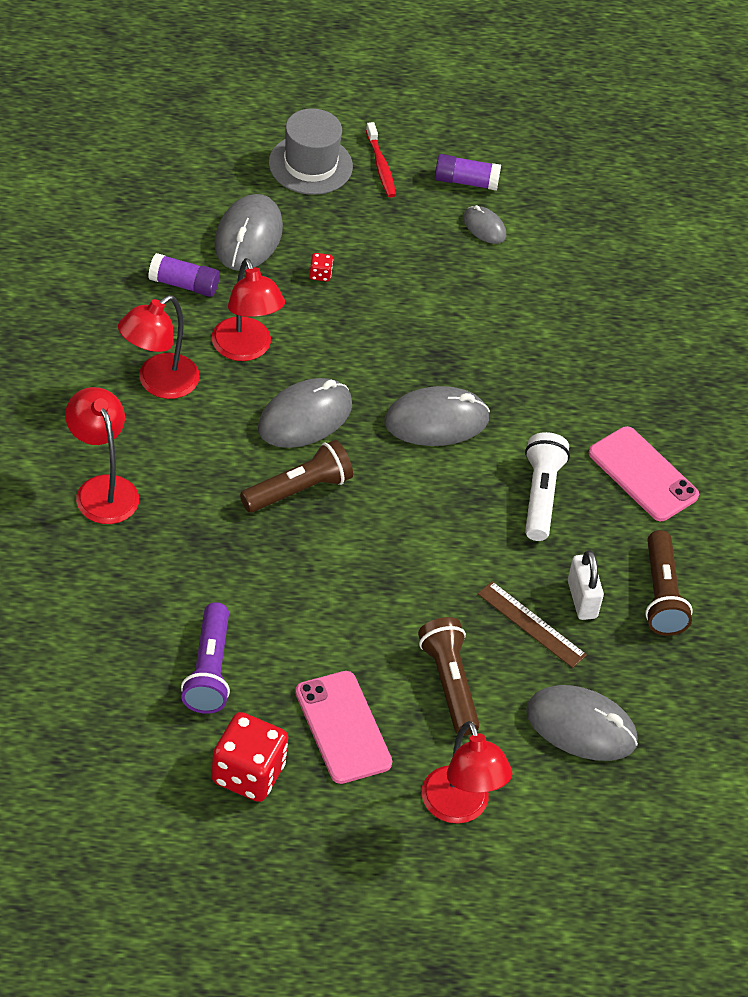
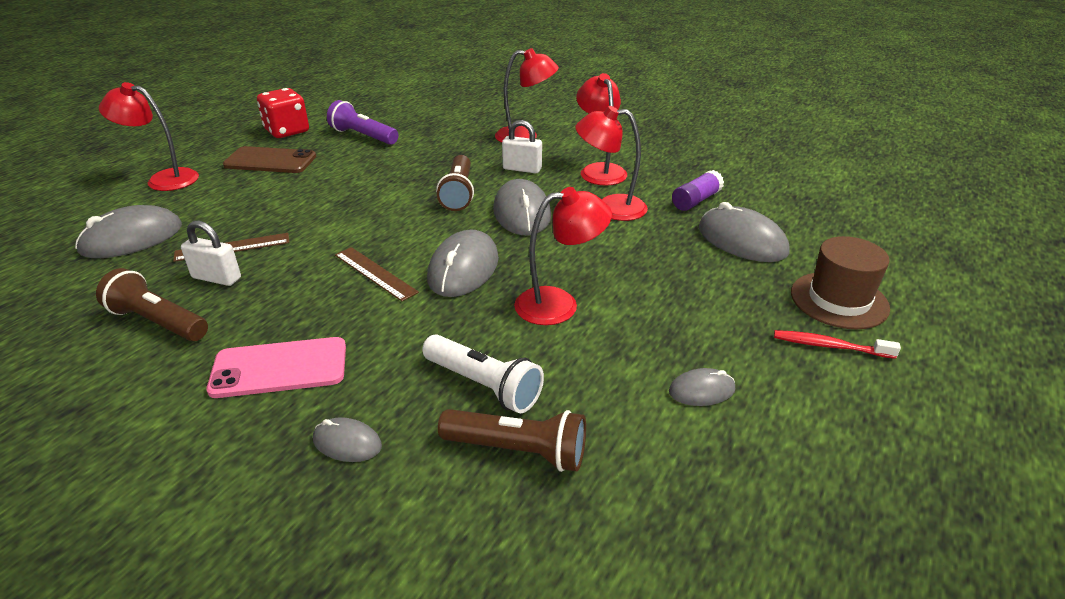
camera: 125 degrees right, 15 degrees down
(200, 456) = (522, 169): none -> white padlock
(310, 165) = (839, 300): grey hat -> brown hat
(320, 274) = (677, 262): red dice -> none
(343, 727) = (270, 161): pink phone -> brown phone
(441, 335) = (559, 304): none -> red lamp
(449, 684) = (242, 201): brown flashlight -> brown flashlight (518, 451)
(466, 181) = (788, 405): purple glue stick -> none
(489, 482) = (375, 273): none -> brown ruler
(541, 495) = (332, 295): white flashlight -> white flashlight (483, 385)
(672, 393) = (347, 443): none -> grey mouse

